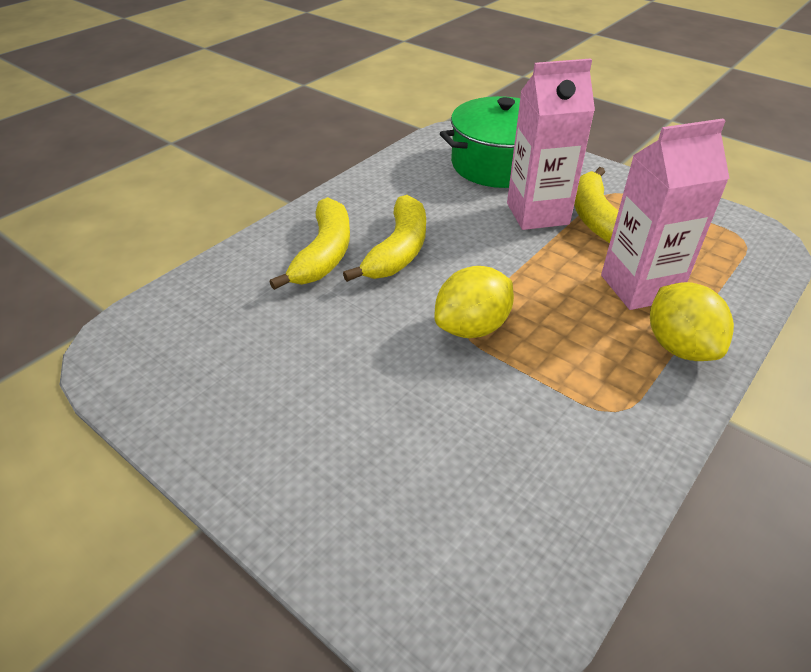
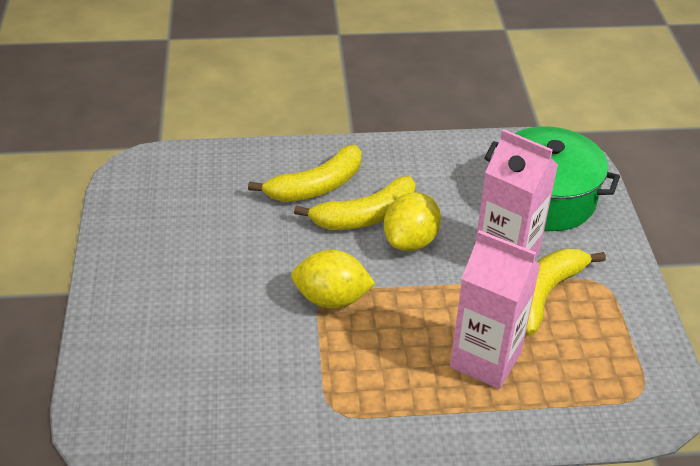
camera: 45 degrees right, 0 degrees up
(679, 346) = (441, 413): yellow lemon -> yellow lemon (410, 241)

